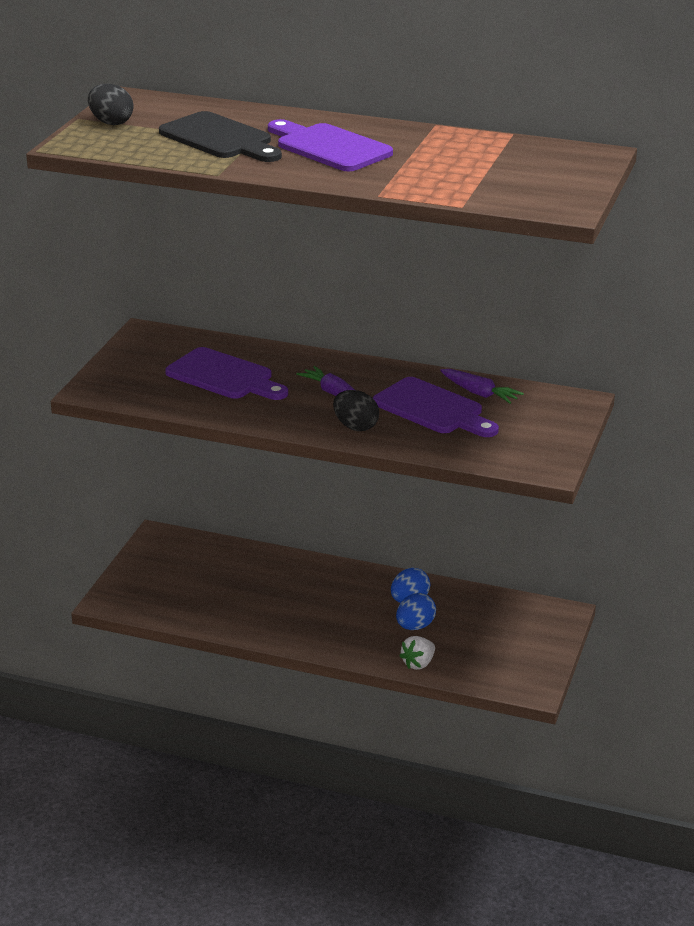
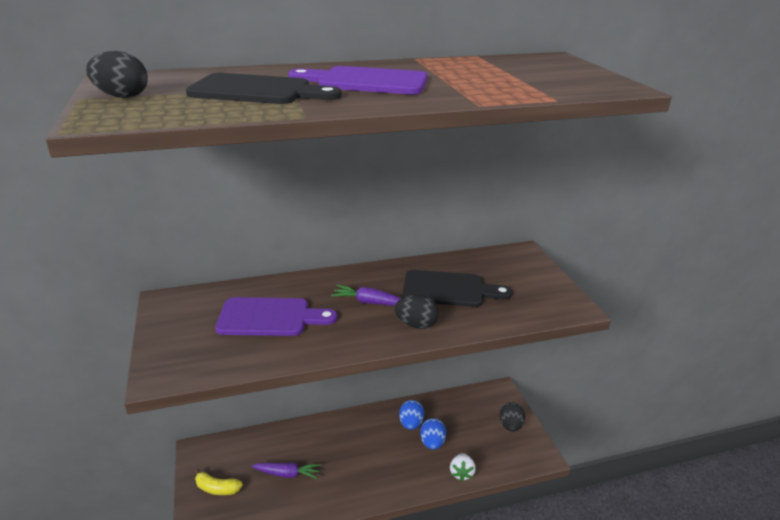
camera: 35 degrees left, 0 degrees up
(153, 574) = (217, 488): none -> yellow banana
(433, 409) = (448, 289): purple cutting board -> black cutting board
(480, 393) = (462, 267): purple carrot -> purple carrot (287, 474)
(530, 649) = (510, 426): none -> black egg

